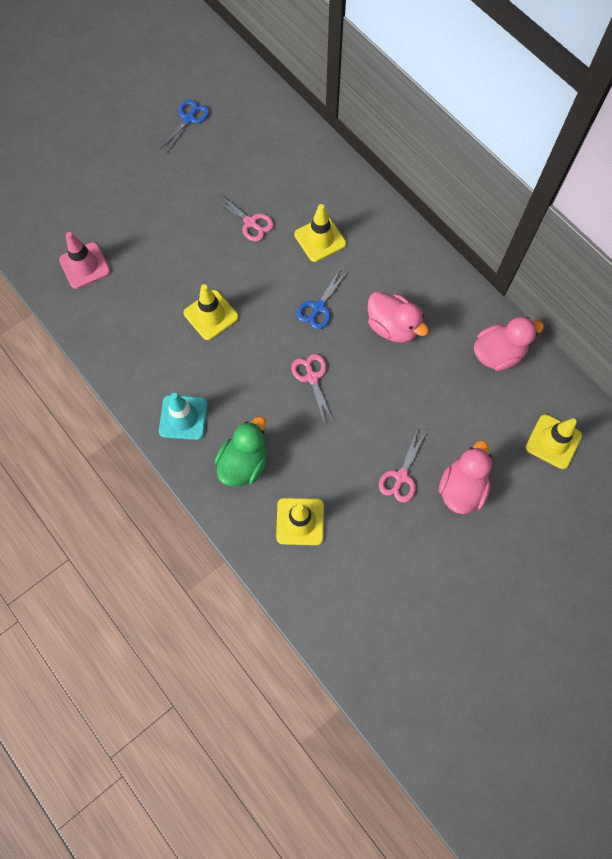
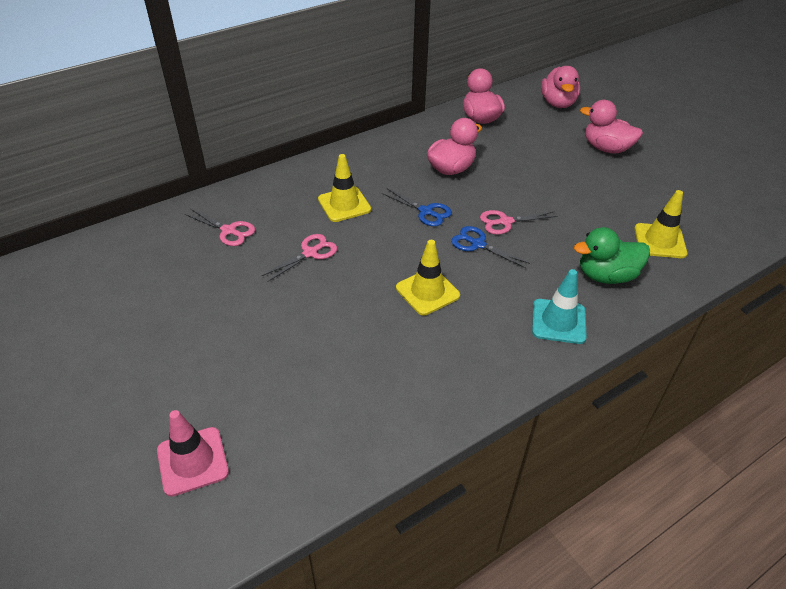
camera: 85 degrees left, 25 degrees down
(85, 266) = (337, 415): pink traffic cone -> pink traffic cone (192, 461)
(189, 119) = (136, 298): blue scissors -> blue scissors (478, 244)
(244, 463) = (606, 276): green duck -> green duck turned 45 degrees counterclockwise
(401, 476) = (601, 178): pink scissors -> pink scissors (228, 231)
(553, 441) = (557, 103): yellow traffic cone -> pink duck

